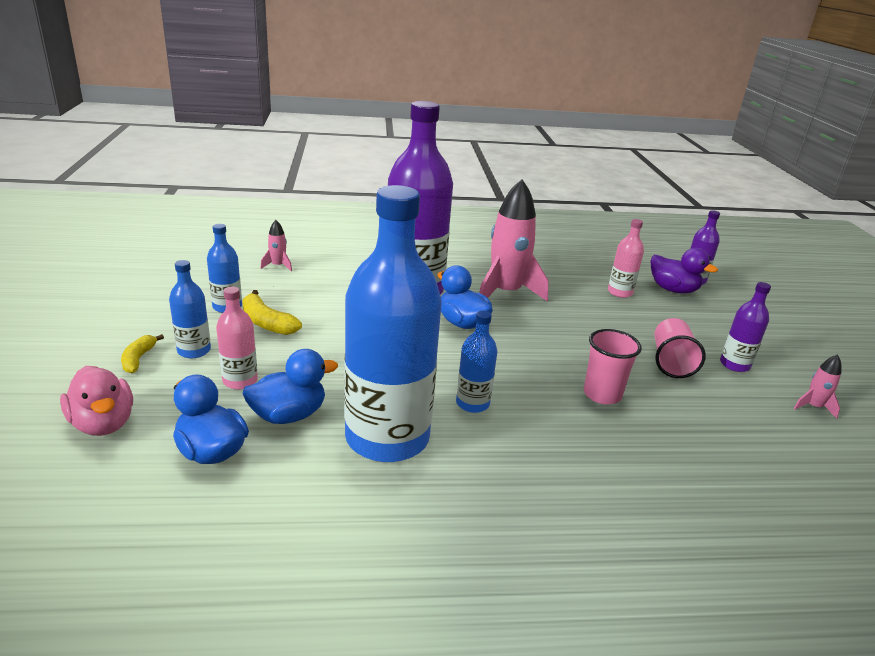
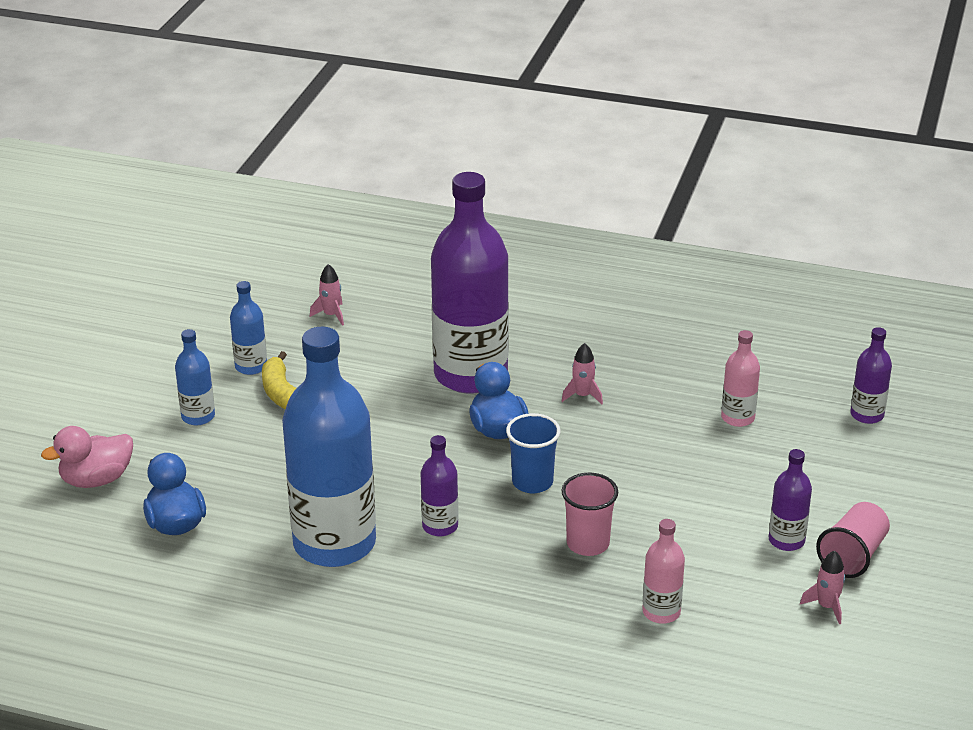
camera: 25 degrees right, 5 degrees up
(103, 424) = (96, 480): pink duck -> pink duck turned 75 degrees clockwise
(138, 359) = (144, 417): yellow banana -> none
(240, 381) = (228, 458): pink bottle -> pink bottle (661, 612)
(289, 415) = (256, 503): blue duck -> none
(472, 403) = (440, 526): blue bottle -> purple bottle
(505, 293) = (583, 396): pink rocket -> pink rocket, size x0.43
(519, 356) = (532, 482): none -> blue cup
(671, 362) = (708, 522): pink cup -> pink cup (853, 555)
(673, 289) = (819, 425): purple duck -> none

